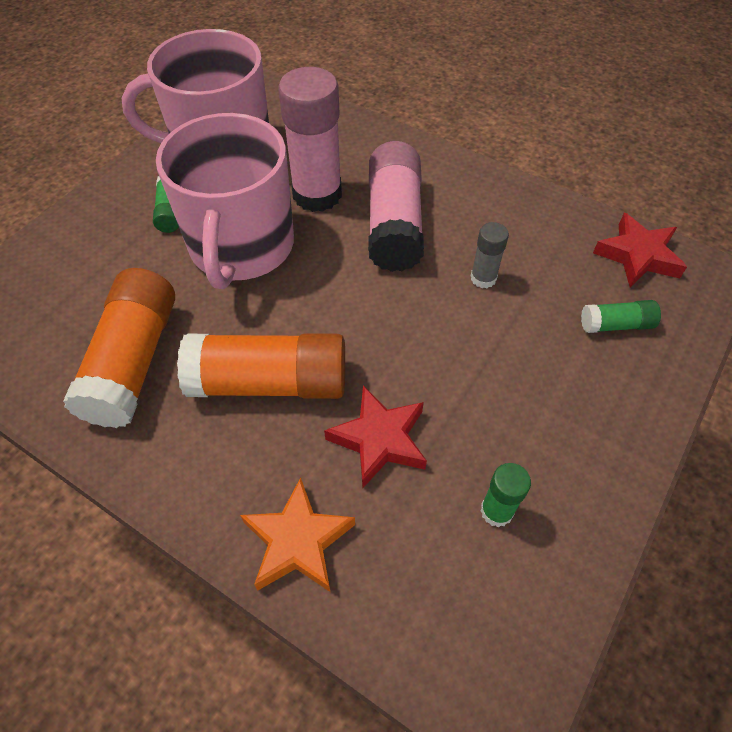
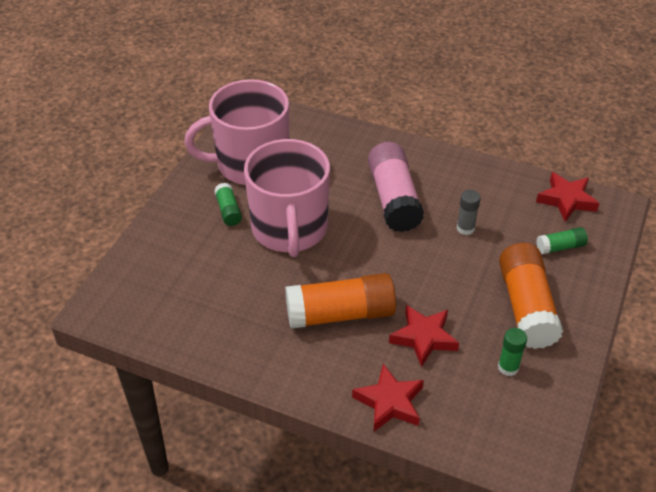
camera: 10 degrees left, 10 degrees down
(133, 361) = (242, 314): orange glue stick -> orange glue stick (526, 307)
(298, 541) = (389, 402): orange star -> red star
(317, 194) = (332, 185): pink glue stick -> none

